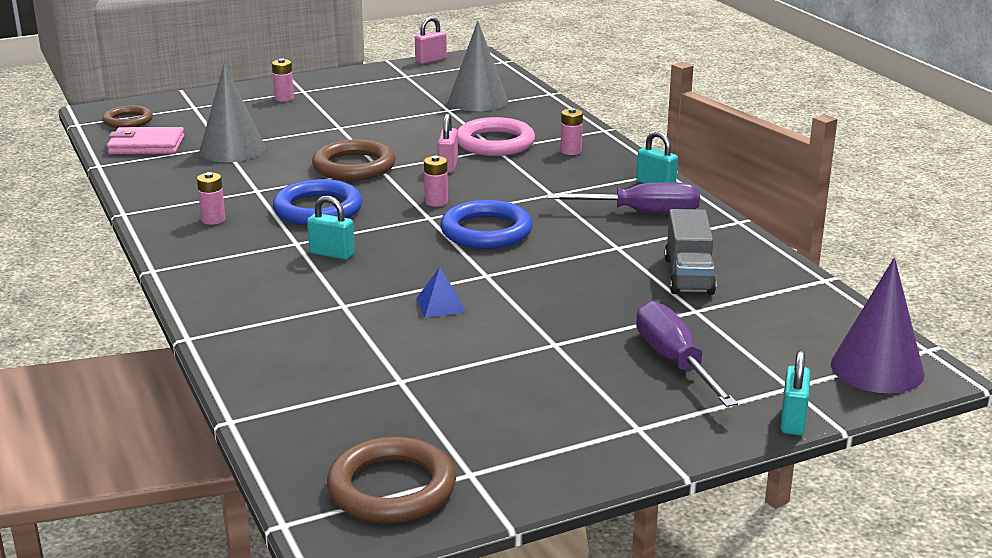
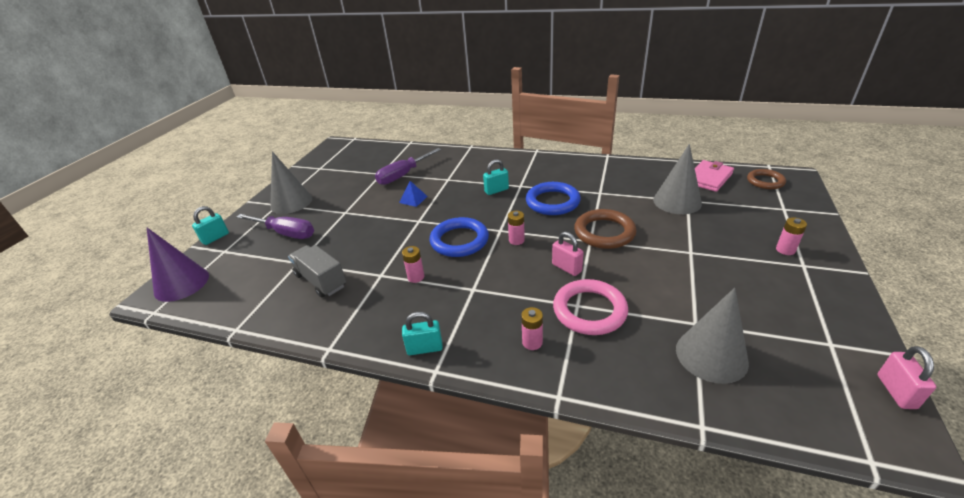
camera: 135 degrees right, 10 degrees up
(213, 220) = (573, 173): pink battery -> pink battery (416, 277)
(392, 488) = (337, 155): brown ring -> none
(611, 417) = (291, 202): none -> grey cone
(643, 212) = (399, 312): purple screwdriver -> purple screwdriver (403, 175)
(792, 421) = (215, 238): turquoise padlock -> turquoise padlock turned 75 degrees clockwise

